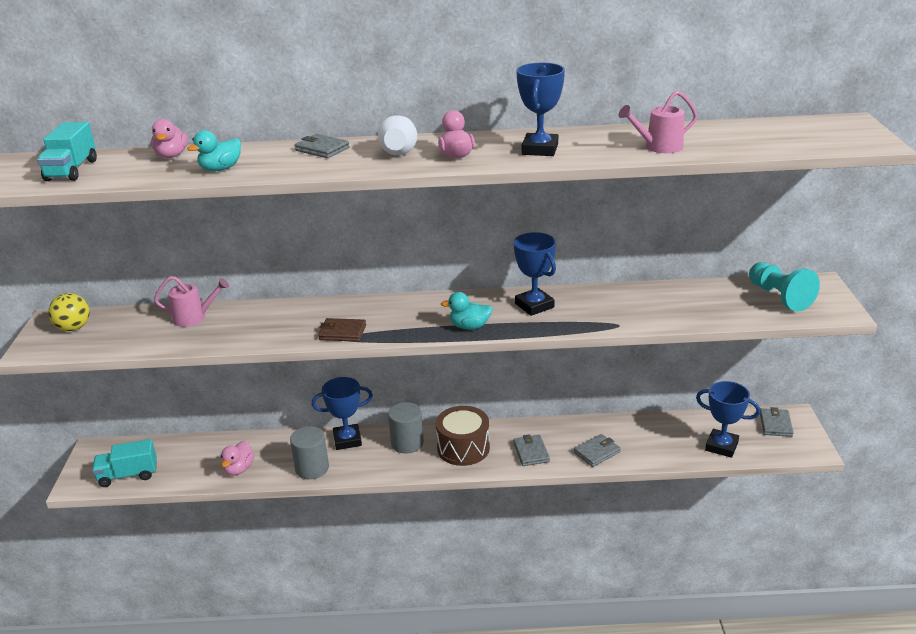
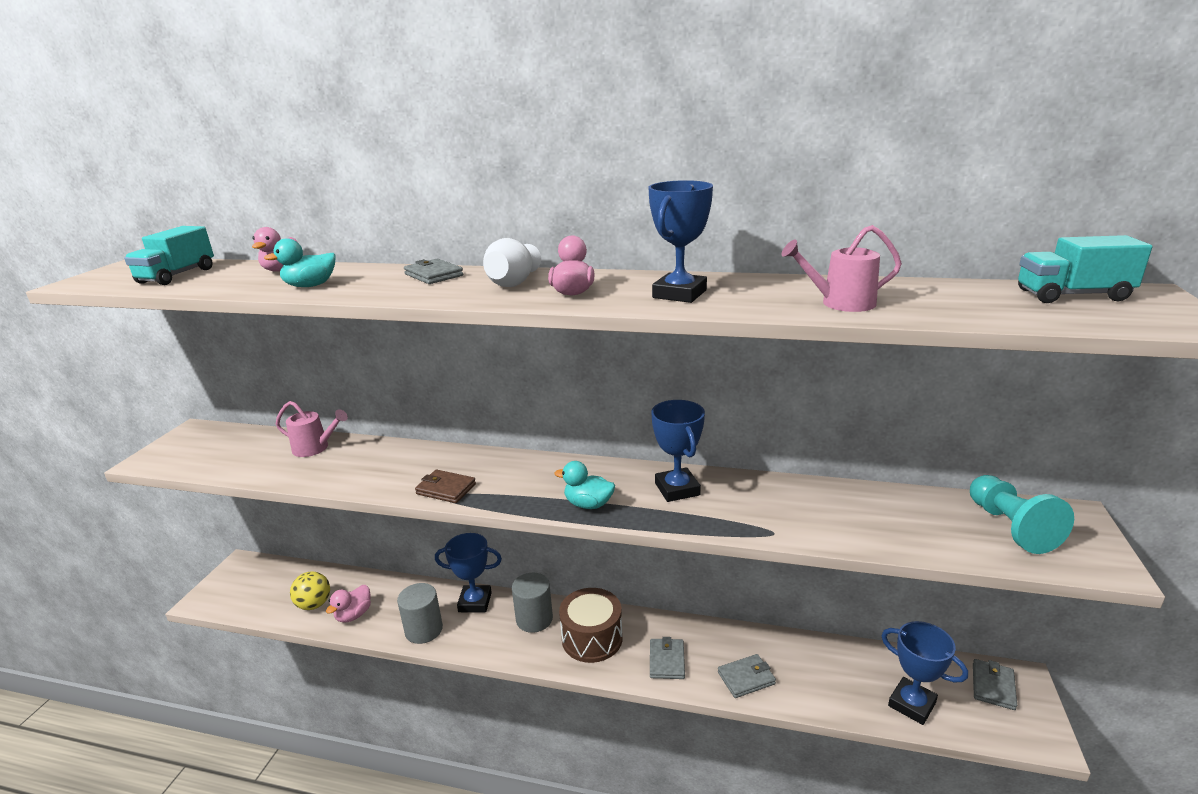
camera: 15 degrees right, 5 degrees down
(74, 328) = (202, 442): yellow ball -> yellow ball (314, 604)
(128, 475) = (251, 600): turquoise truck -> turquoise truck (1072, 295)

